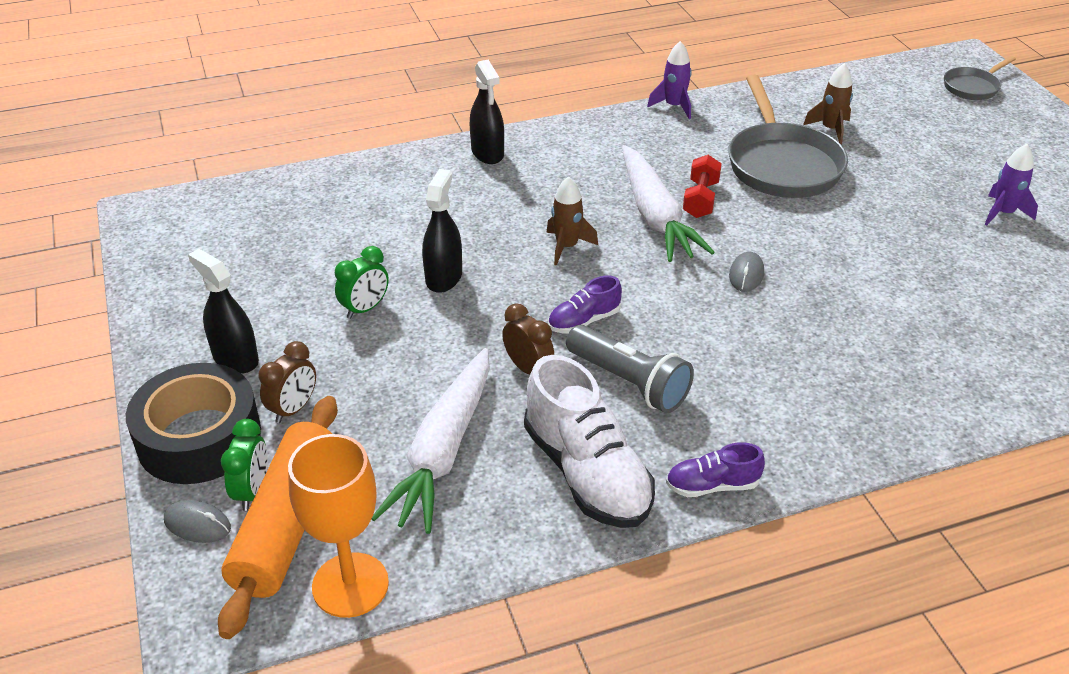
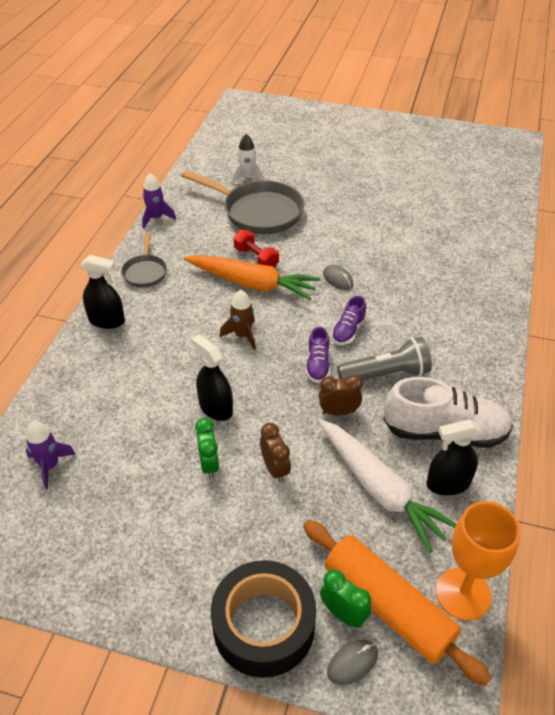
camera: 55 degrees left, 5 degrees up
(235, 358) = (196, 565): black spray bottle -> black spray bottle (448, 483)
(293, 409) = (279, 553): brown clock -> brown clock (275, 469)
(655, 216) = (252, 284): white carrot -> orange carrot
(712, 486) = (489, 386): purple shoe -> purple shoe (348, 331)
(830, 129) = (247, 178): brown rocket -> white rocket
(973, 87) = (266, 115): grey pan -> grey pan (145, 272)
(1003, 213) = (374, 169): purple rocket -> purple rocket (50, 466)

